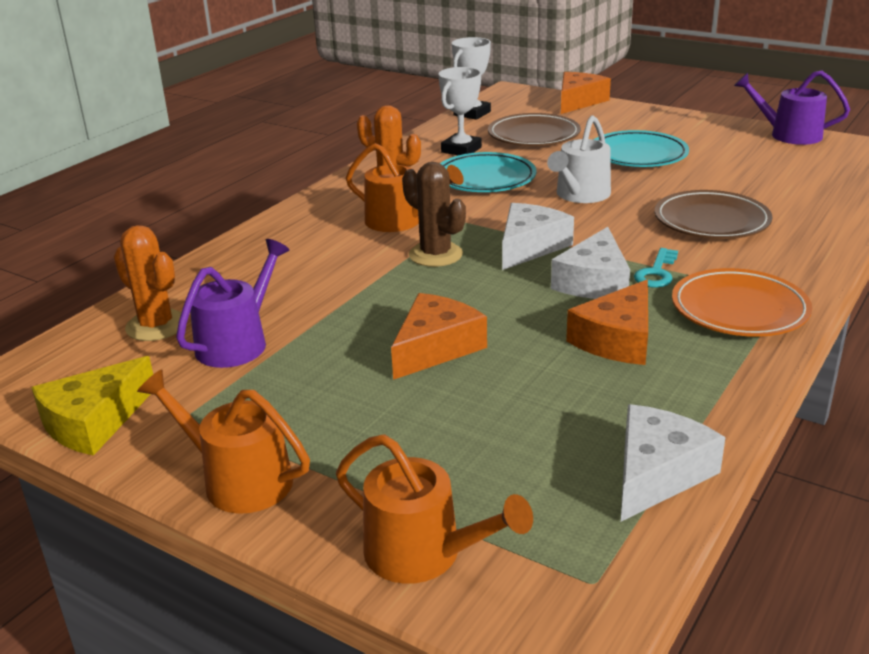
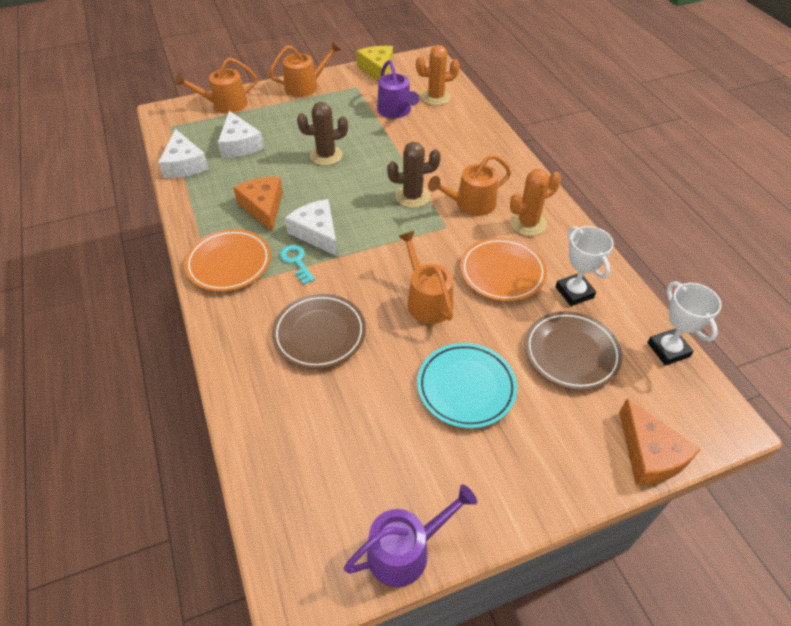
camera: 125 degrees right, 20 degrees up
(436, 348) = (326, 155): orange cheese -> brown cactus
(485, 179) = (502, 272): turquoise plate -> orange plate
(530, 246) = (381, 234): white cheese -> white cheese (239, 144)
(580, 195) = (427, 301): white watering can -> orange watering can

